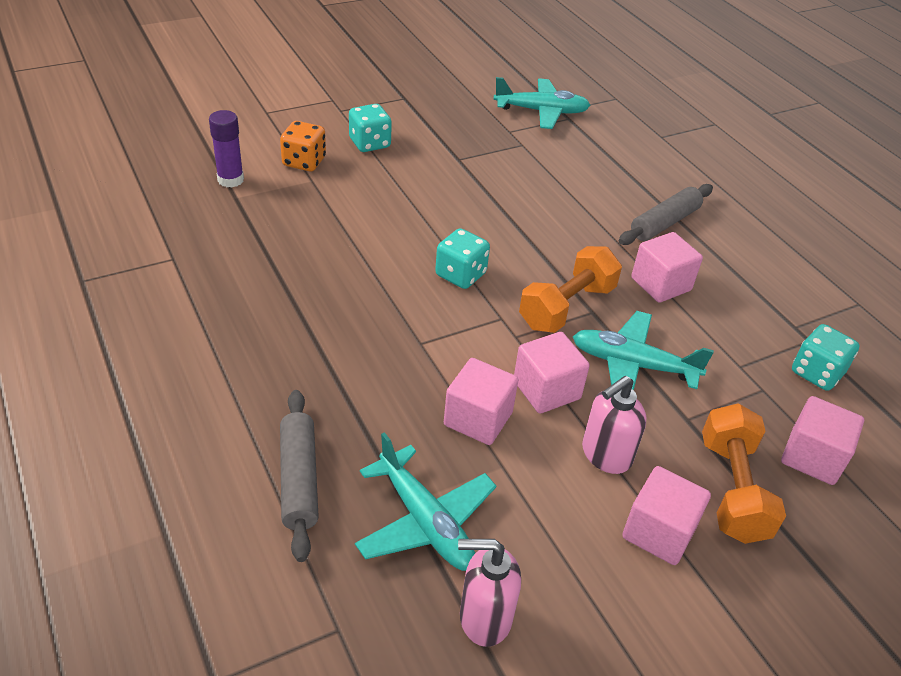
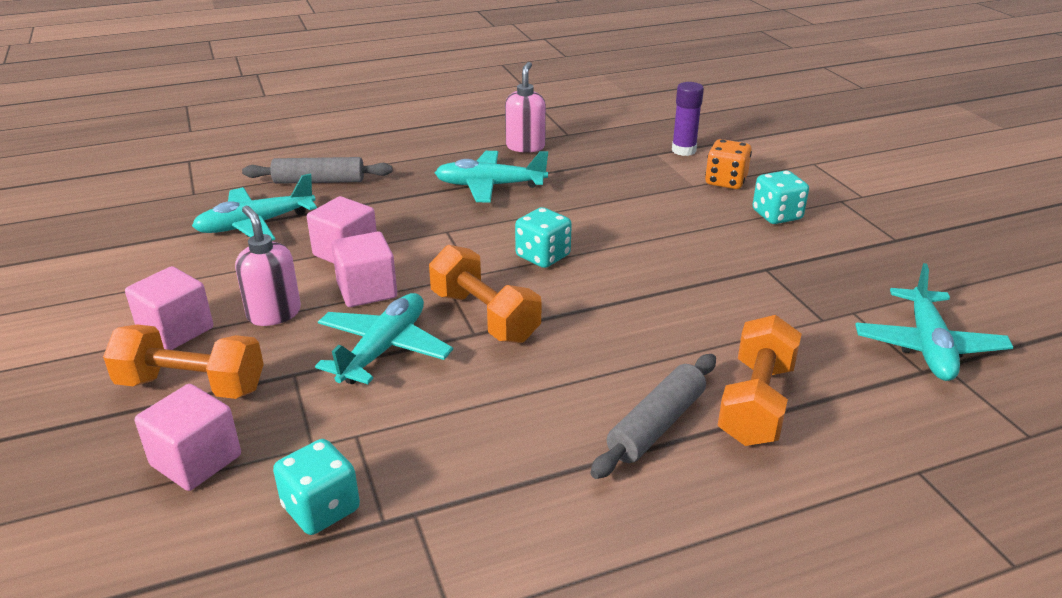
camera: 100 degrees right, 10 degrees down
(313, 316) = (490, 186): none -> turquoise plane
(484, 618) = (162, 242): pink soap dispenser -> pink soap dispenser (525, 146)
(625, 182) = (756, 403): none -> orange dumbbell
(660, 284) = (518, 395): pink cube -> none
(664, 223) = (656, 425): grey rolling pin -> grey rolling pin turned 75 degrees clockwise

